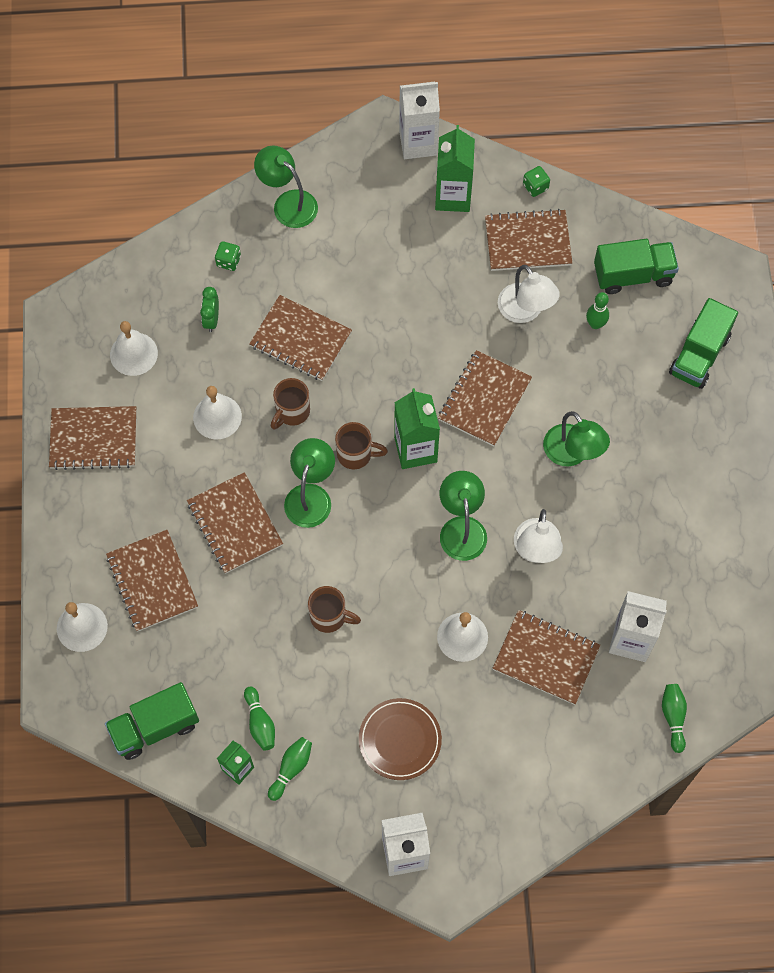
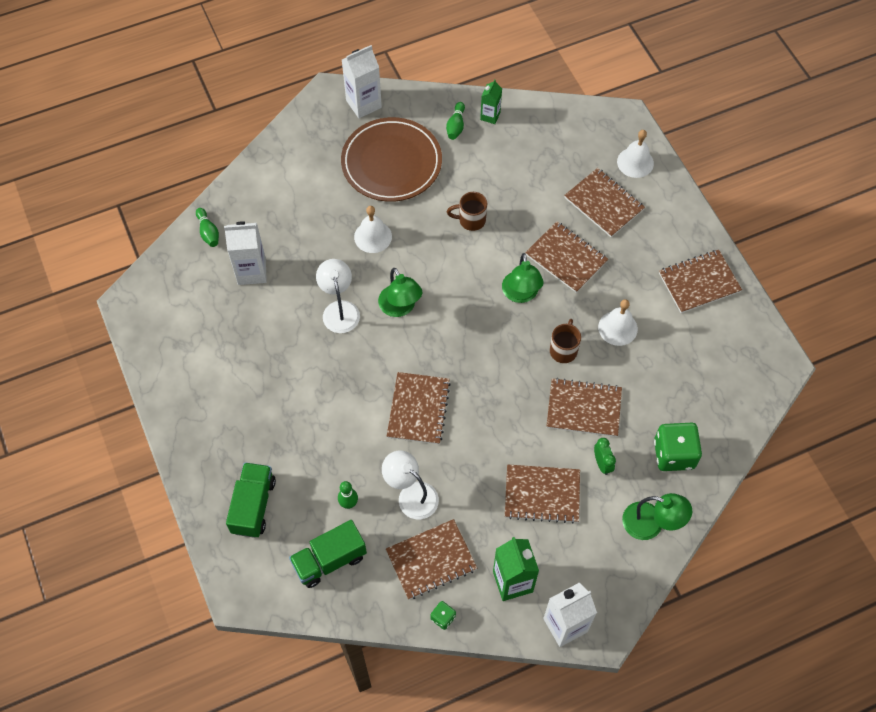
camera: 160 degrees right, 5 degrees down
(133, 354) = (706, 354): white bell -> none
(155, 727) = (555, 122): green truck -> none
(211, 319) = (661, 401): green clock -> green clock (602, 463)
(228, 261) = (674, 454): green dice -> green dice, size x2.09
(260, 723) = (488, 144): green bowling pin -> none
(356, 454) = (501, 334): brown mug -> none
(400, 740) = (391, 163): brown plate -> brown plate, size x1.73
(415, 449) = (457, 353): green carton -> none
(546, 658) = (309, 241): brown notebook -> brown notebook (542, 494)
(572, 453) = (334, 389): green lamp -> none

